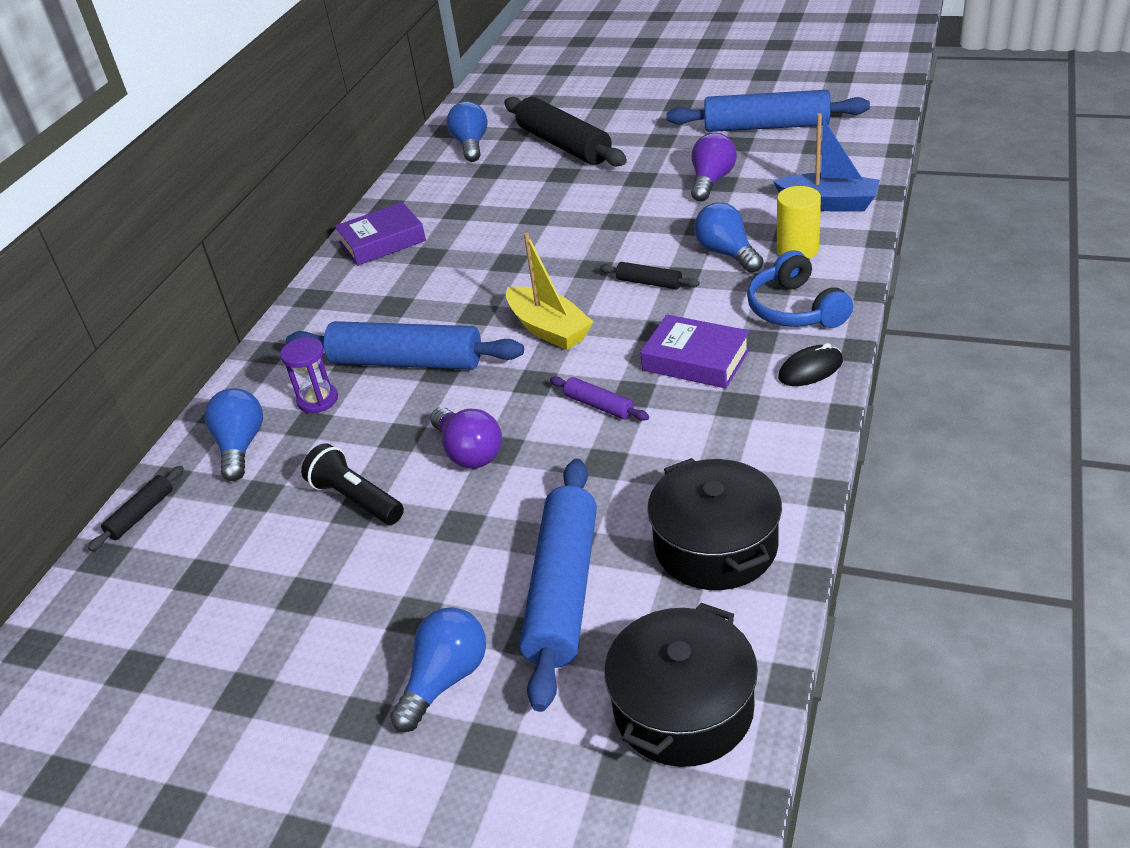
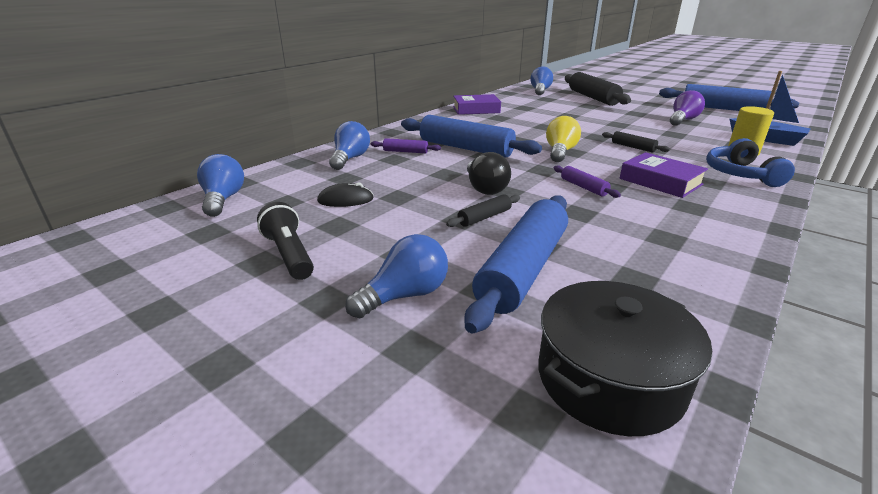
camera: 15 degrees right, 10 degrees down
(141, 514) = (275, 171): black rolling pin -> black rolling pin (484, 217)
(317, 400) = (405, 151): purple hourglass -> purple rolling pin
(356, 499) = (401, 192): black flashlight -> black flashlight (289, 254)
(468, 452) = (485, 188): purple light bulb -> black light bulb
(548, 329) = (560, 152): yellow boat -> yellow light bulb
(715, 546) = (661, 275): black pot -> none
(727, 253) = (690, 145): blue light bulb -> blue light bulb (223, 200)
(810, 369) = (753, 202): black mouse -> black mouse (345, 200)

